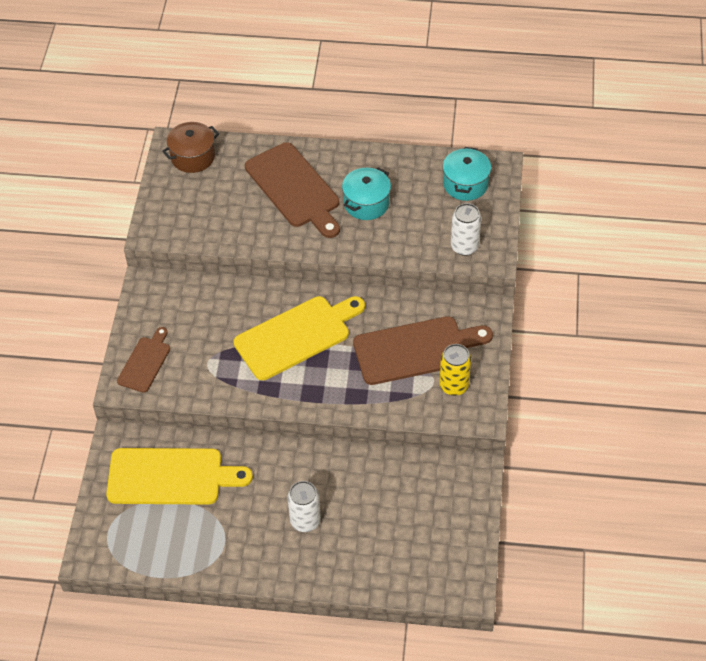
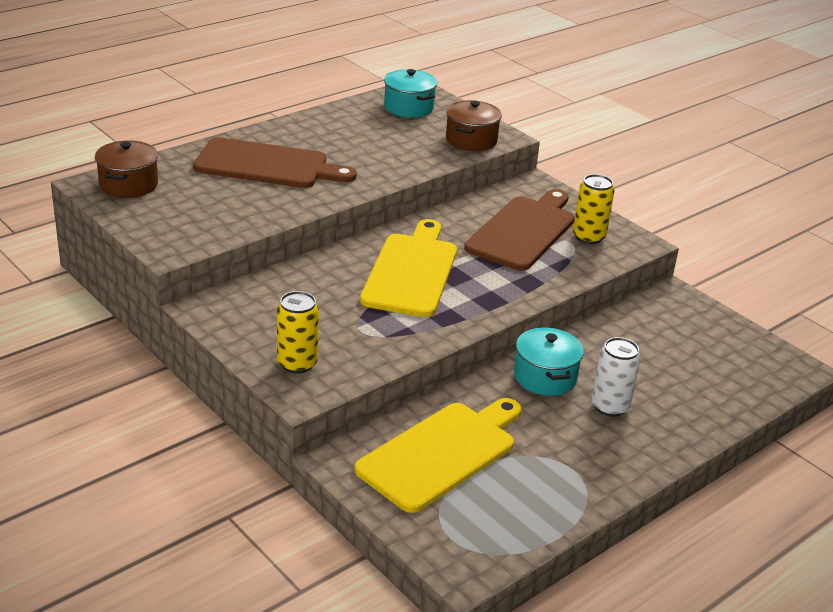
camera: 50 degrees left, 20 degrees down
(145, 362) = (297, 363): brown cutting board -> yellow can
(366, 203) = (348, 148): turquoise pot -> turquoise pot (545, 377)
(464, 247) = (471, 140): white can -> brown pot

